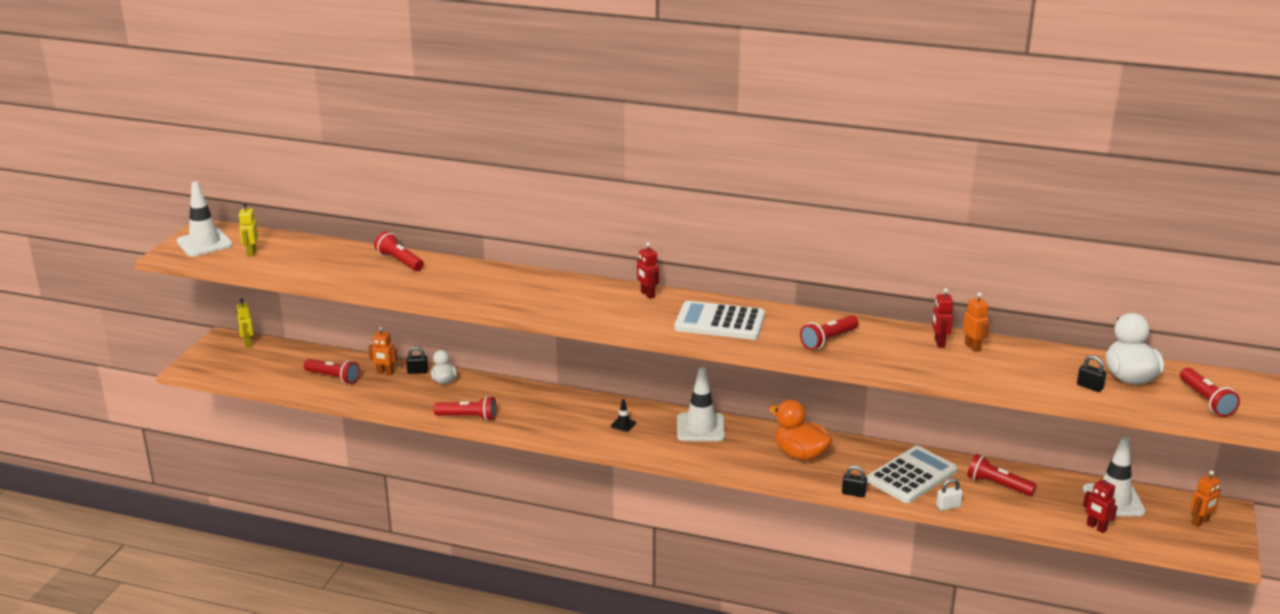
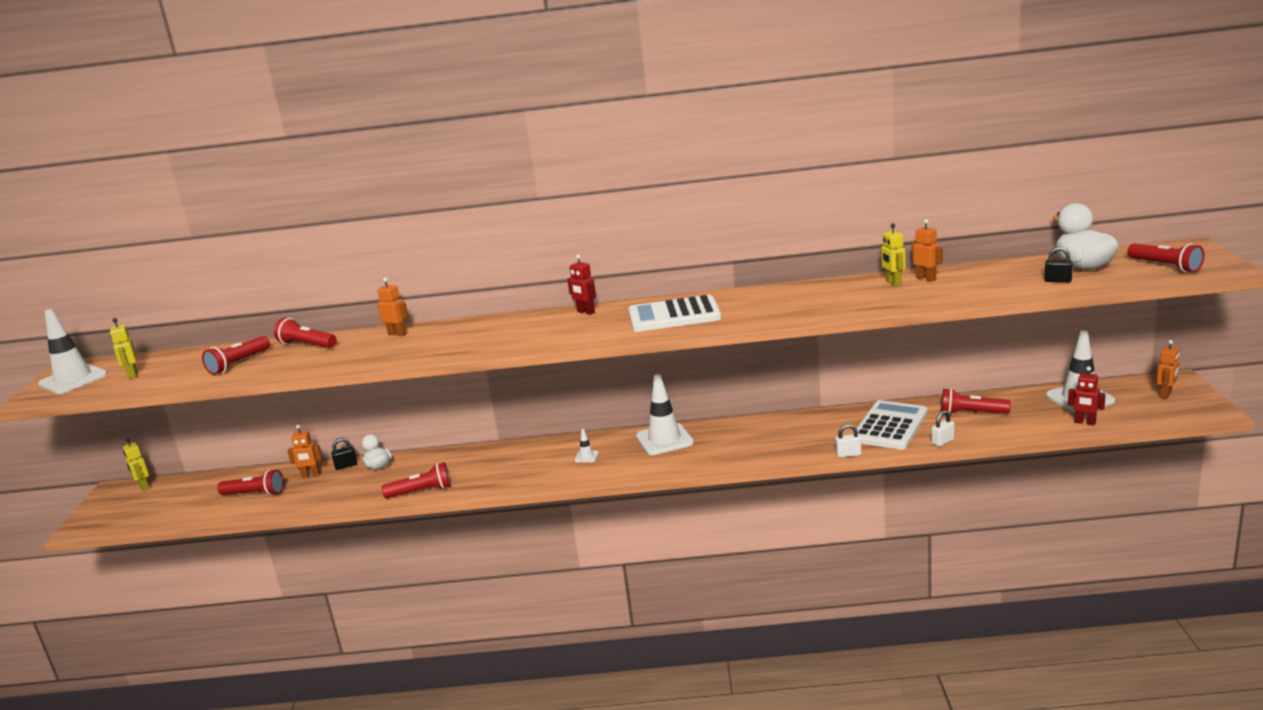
camera: 15 degrees left, 5 degrees down
(478, 271) = (397, 334): none -> orange robot
(623, 424) = (586, 457): black traffic cone -> white traffic cone
(800, 455) = (775, 437): orange duck -> none
(828, 340) = (790, 304): red flashlight -> red flashlight (238, 363)
(853, 493) = (848, 454): black padlock -> white padlock
(939, 343) = (893, 283): red robot -> yellow robot

